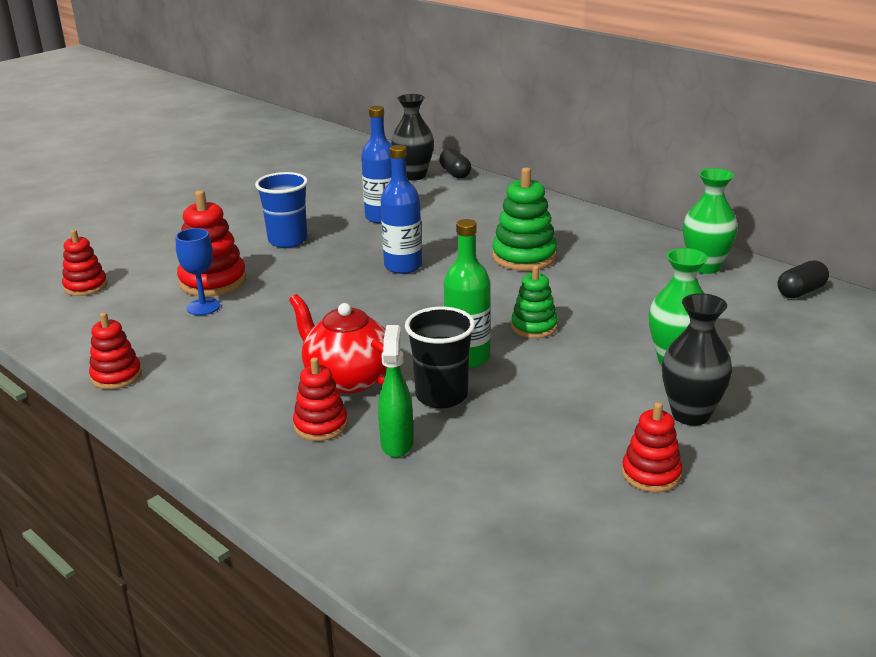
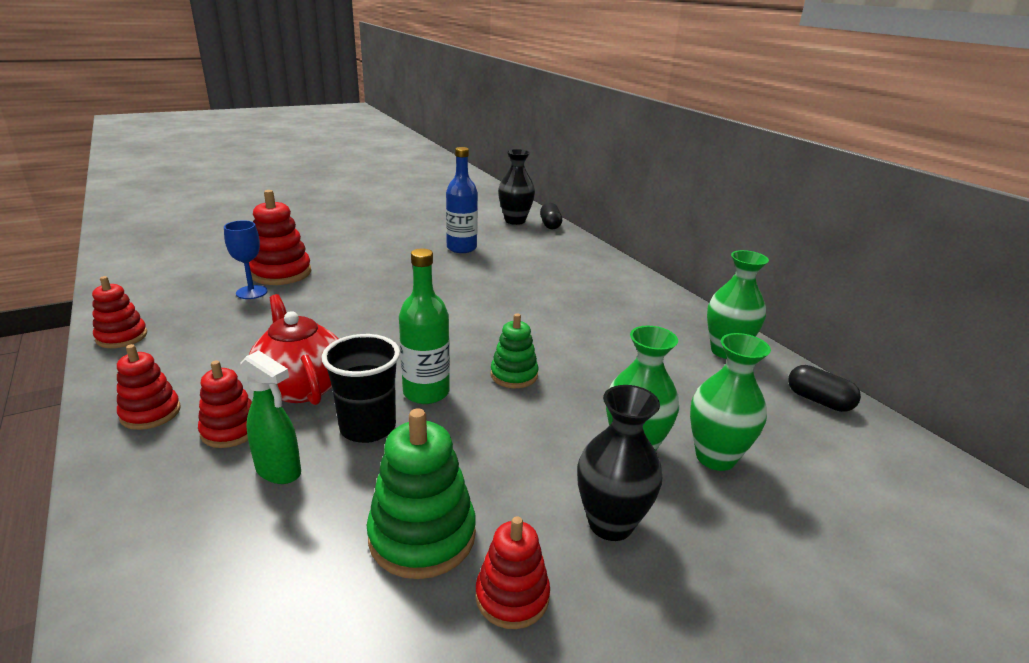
camera: 15 degrees right, 0 degrees up
(85, 286) = (186, 257): red stacking toy -> red stacking toy (150, 413)
(287, 240) = (370, 252): blue cup -> none
(397, 443) = (279, 471): green spray bottle -> green spray bottle turned 105 degrees clockwise
(403, 266) = (443, 292): blue bottle -> none
(524, 257) = (555, 305): green stacking toy -> green stacking toy (422, 536)
(742, 352) = (715, 457): none -> green vase
(801, 292) = (818, 400): black capsule -> black capsule turned 60 degrees clockwise

